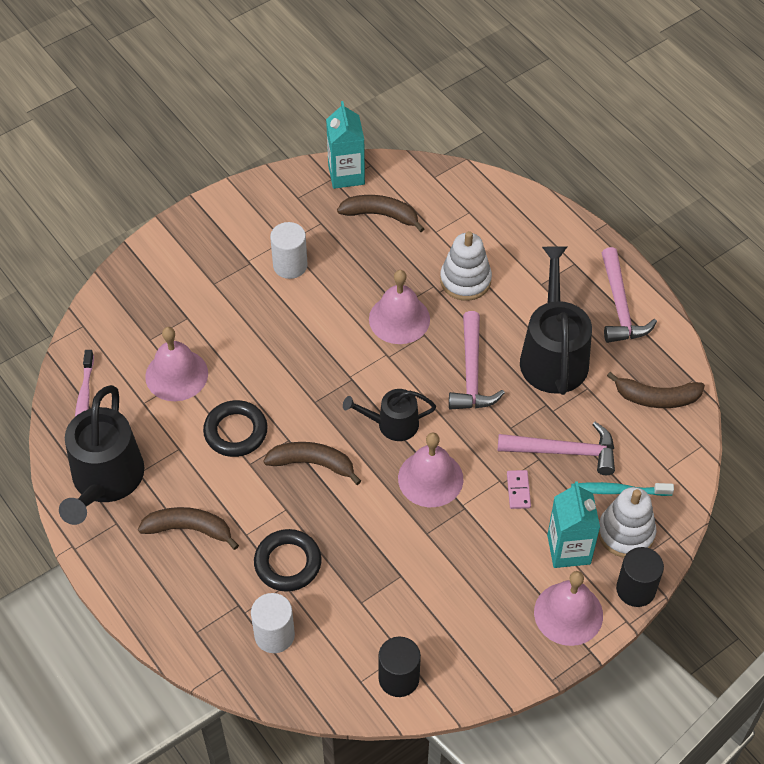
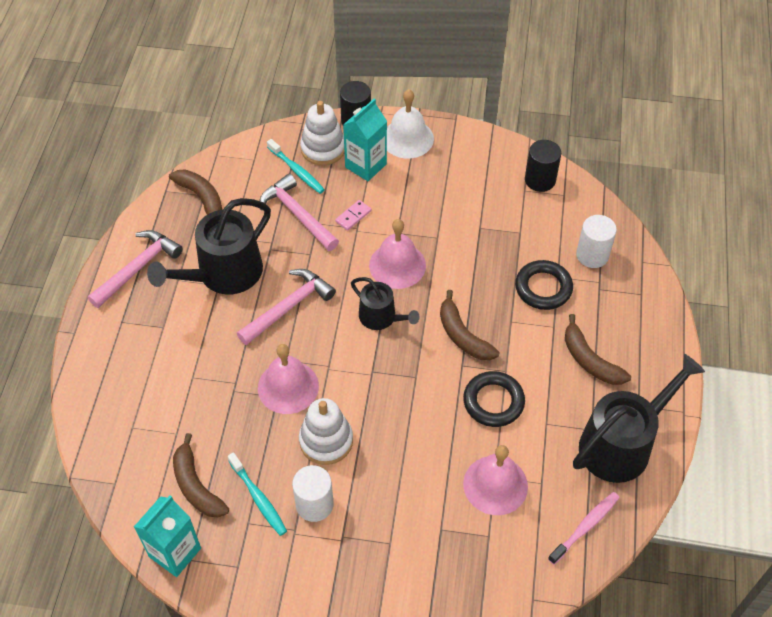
camera: 135 degrees left, 0 degrees up
(332, 240) = (258, 498): none -> turquoise toothbrush
(465, 280) = (207, 375): white stacking toy -> white stacking toy (326, 441)
(568, 613) = (407, 138): pink bell -> white bell

